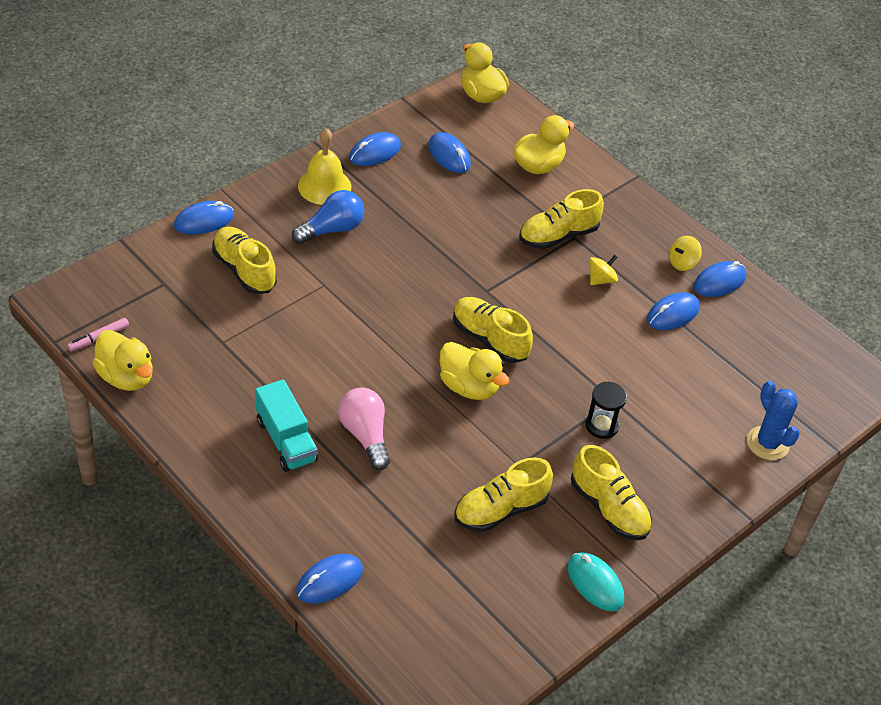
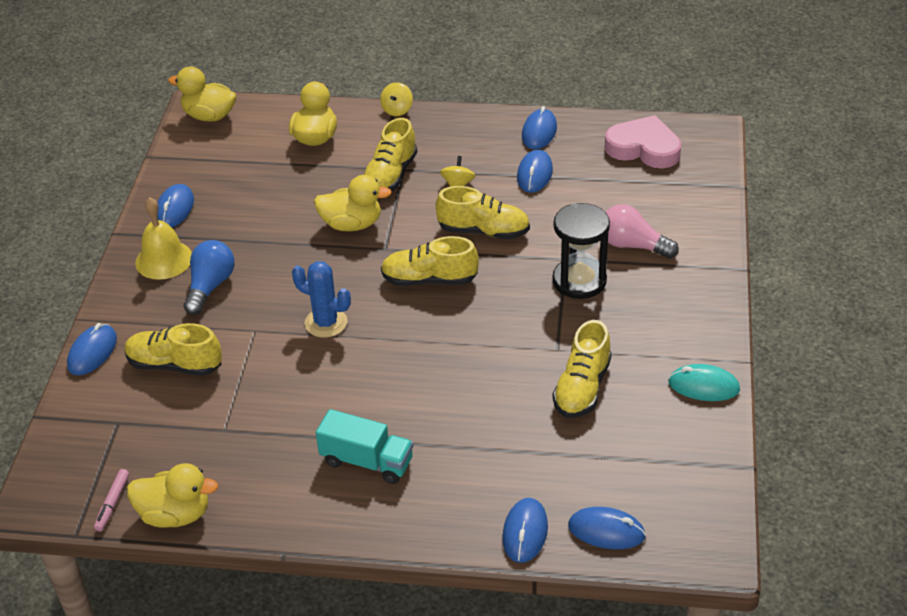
camera: 35 degrees left, 5 degrees down
(365, 435) = (422, 412): pink light bulb -> pink light bulb (633, 245)
(449, 155) = (237, 174): blue mouse -> blue mouse (606, 531)
(469, 387) = (455, 322): yellow duck -> yellow duck (352, 224)
(601, 425) = (579, 281): black hourglass -> black hourglass, size x1.64
(609, 508) = (651, 331): yellow shoe -> yellow shoe (483, 231)
(682, 263) = (499, 136): yellow spinning top -> yellow spinning top (397, 110)
(767, 443) = (697, 213): blue cactus -> blue cactus (326, 323)
(791, 357) = (644, 148): none -> pink heart

